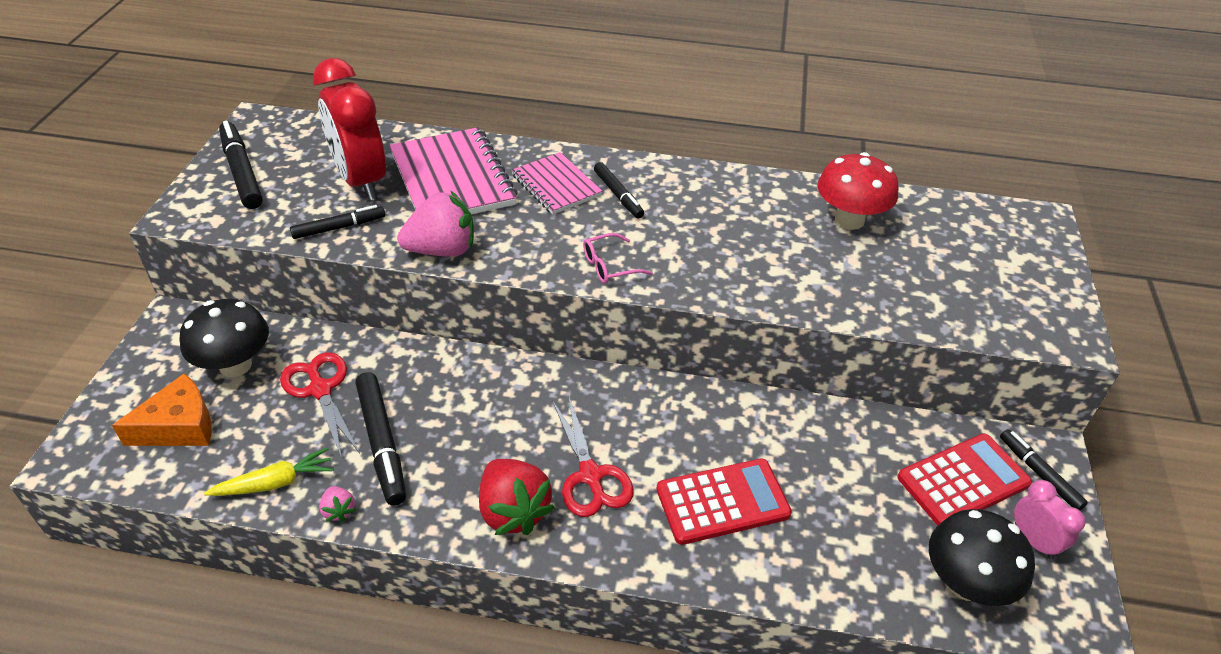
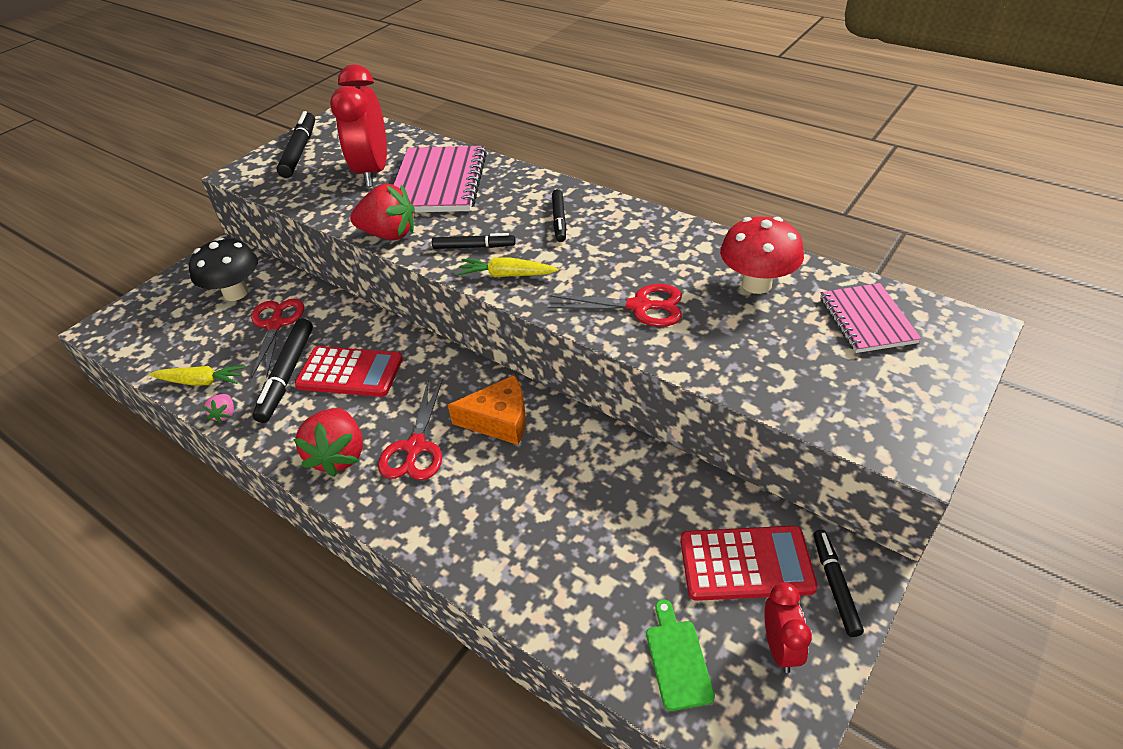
camera: 30 degrees right, 0 degrees up
(179, 426) = (173, 325): orange cheese -> orange cheese (499, 420)
(339, 227) = (331, 202): black marker -> black marker (474, 247)
(442, 250) = (389, 234): pink strawberry -> red strawberry
(556, 185) = (514, 203): pink notebook -> pink notebook (867, 320)
(609, 266) = (506, 275): pink glasses -> yellow carrot
(722, 502) = (505, 504): red calculator -> red calculator (350, 372)
(763, 267) = (639, 306): none -> red scissors
(965, 584) = (677, 659): black mushroom -> green cutting board
(1033, 541) = (780, 647): pink clock -> red clock

